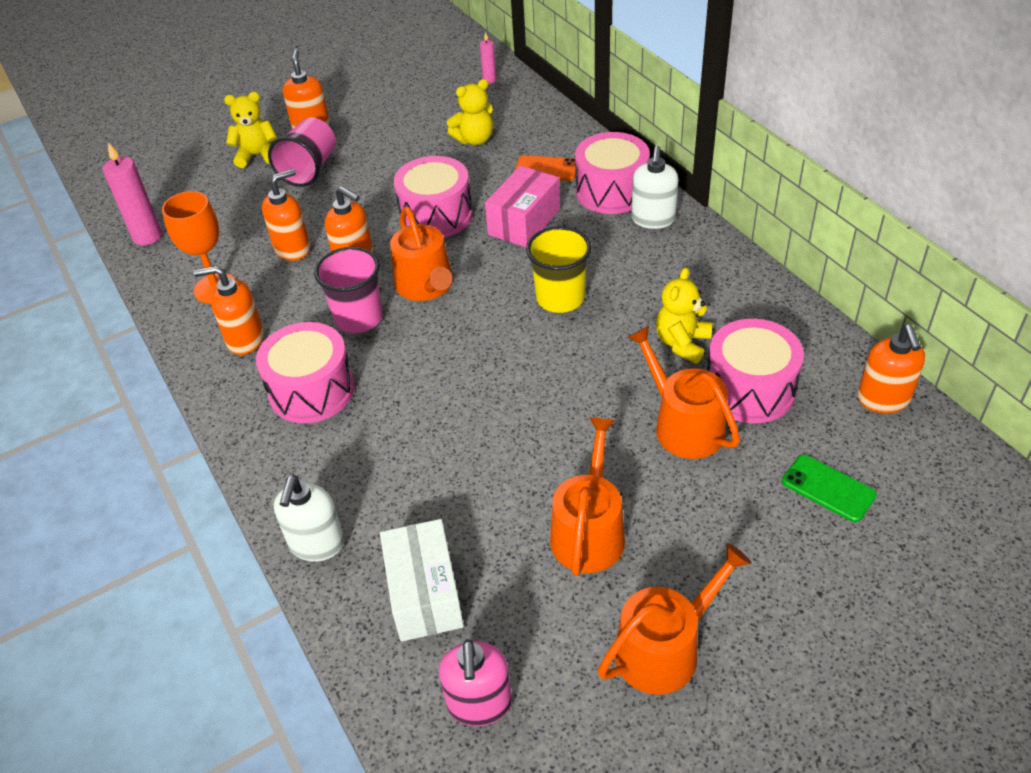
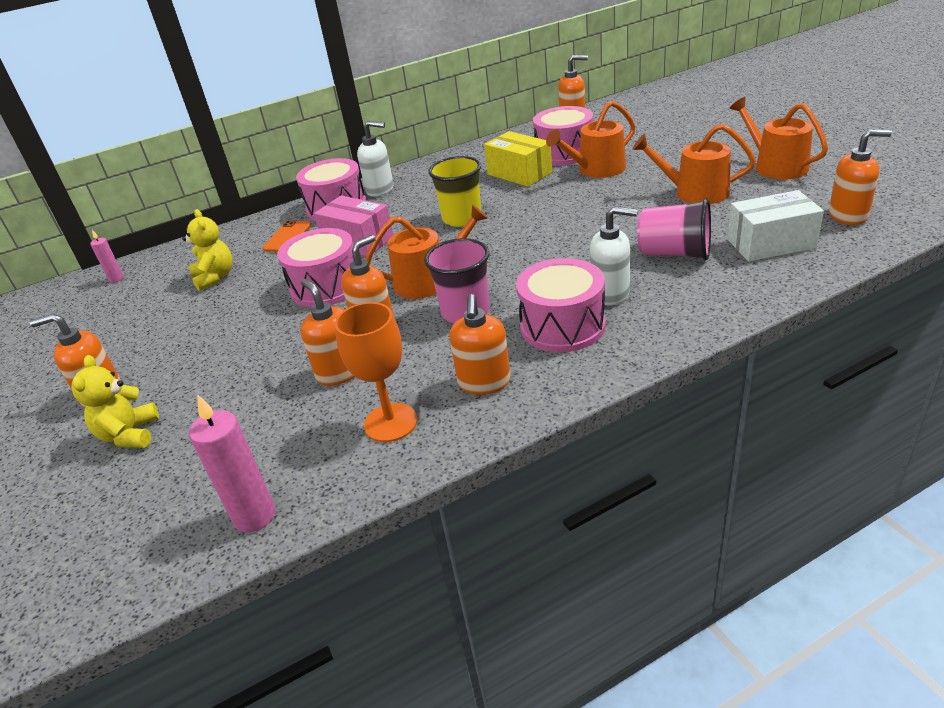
camera: 85 degrees left, 10 degrees down
(309, 169) = (192, 383): pink cup -> pink cup (674, 253)
(317, 544) = (742, 296): white soap dispenser -> white soap dispenser (610, 293)
(479, 704) = (848, 216): pink soap dispenser -> orange soap dispenser
(682, 343) = (519, 173): yellow teddy bear -> yellow box
(828, 488) = (643, 131): green phone -> none

